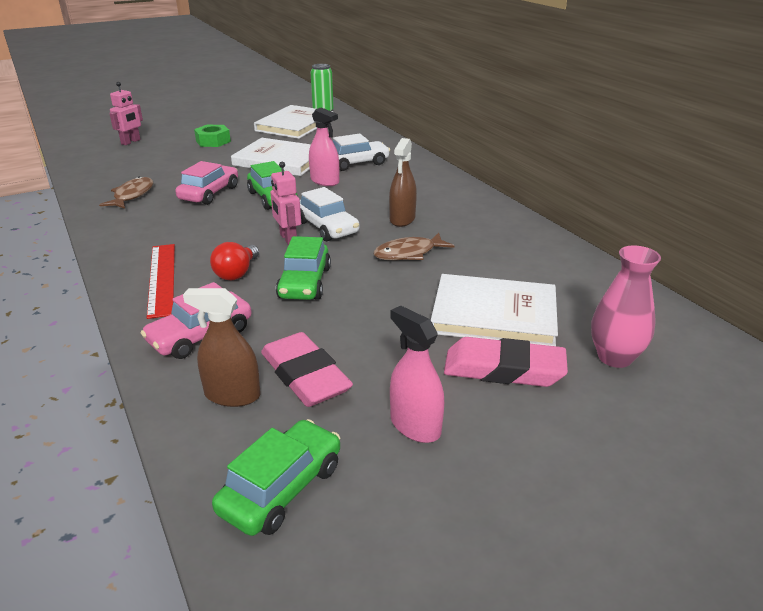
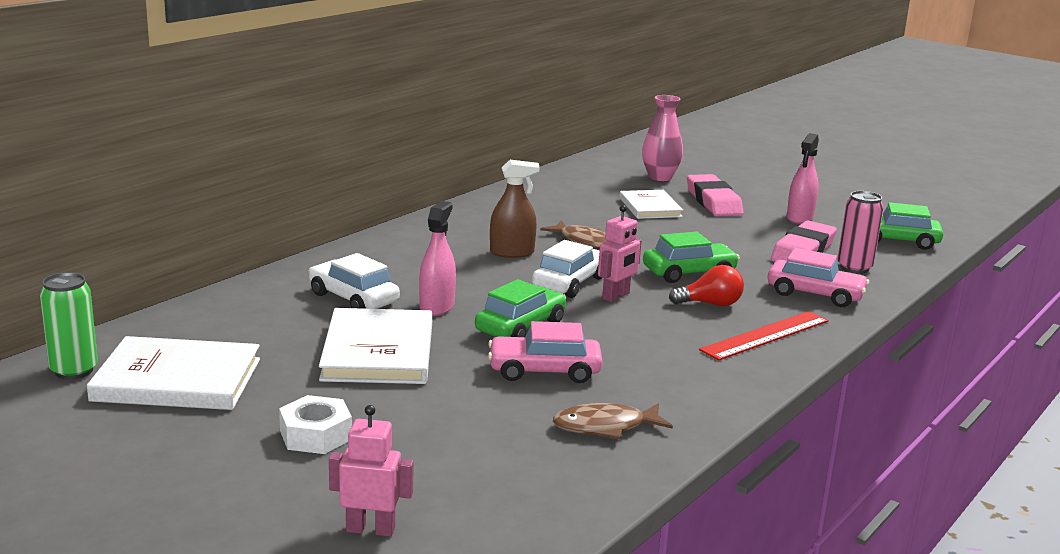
camera: 115 degrees left, 10 degrees down
(213, 141) = (315, 435): green nut -> white nut
(232, 395) = (854, 268): brown spray bottle -> pink can
(494, 314) = (650, 207): white book -> white book, size x0.63

